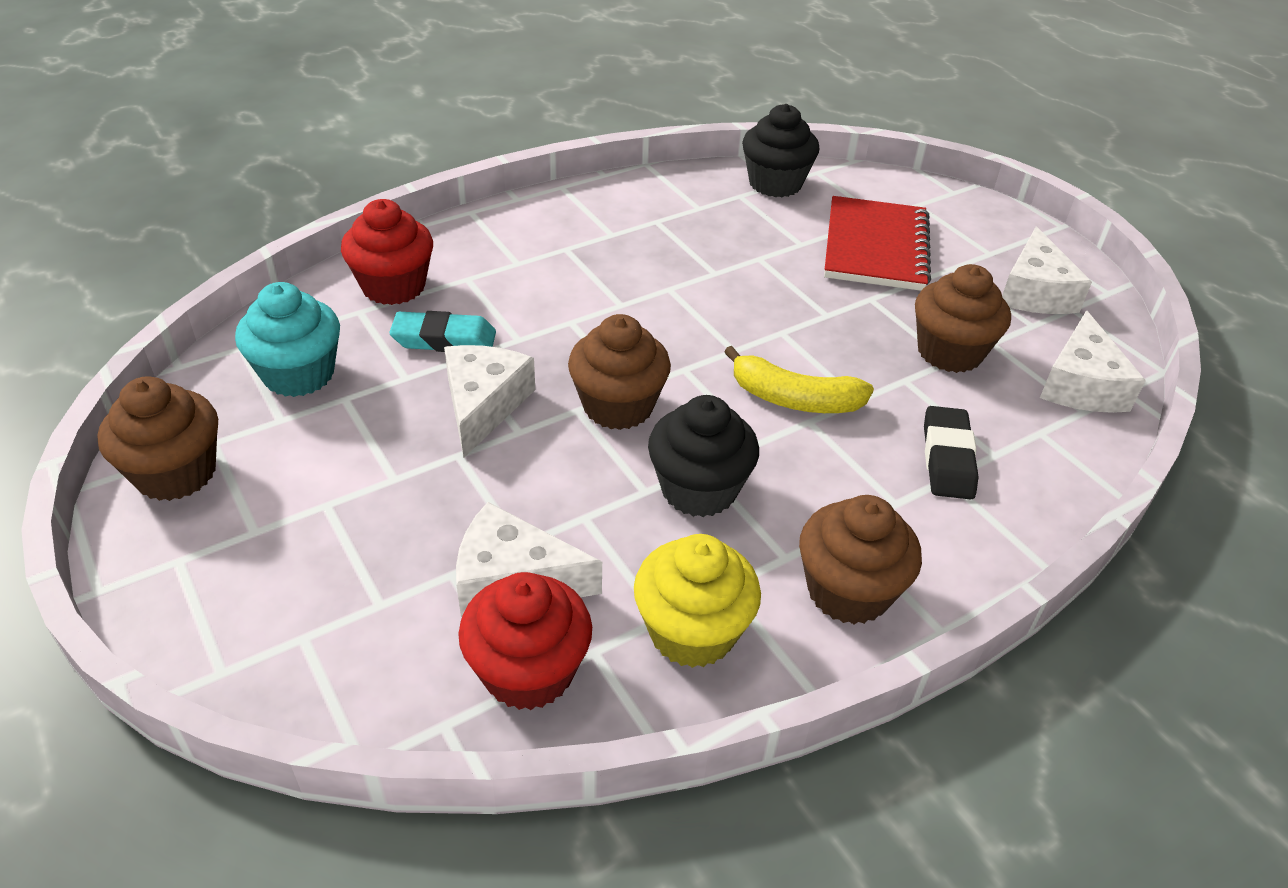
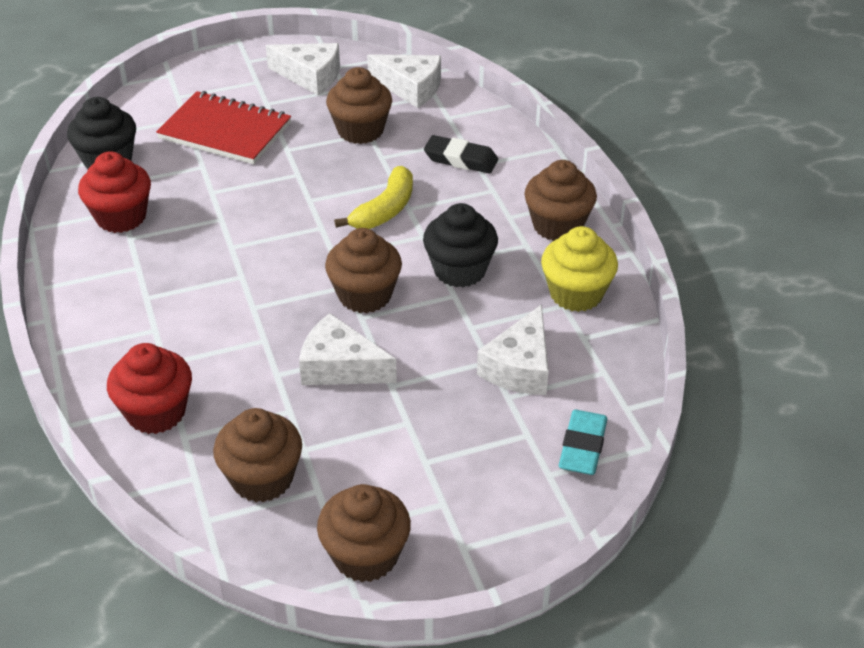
camera: 75 degrees left, 0 degrees up
(299, 374) = (262, 478): turquoise cupcake -> brown cupcake
(444, 339) = (248, 384): turquoise eraser -> turquoise eraser (582, 447)
(528, 671) = (594, 367): red cupcake -> red cupcake (121, 217)

